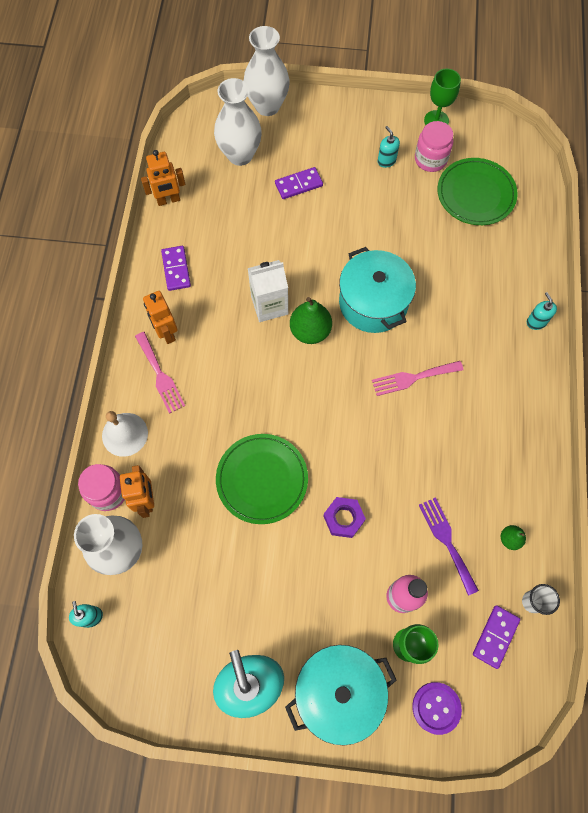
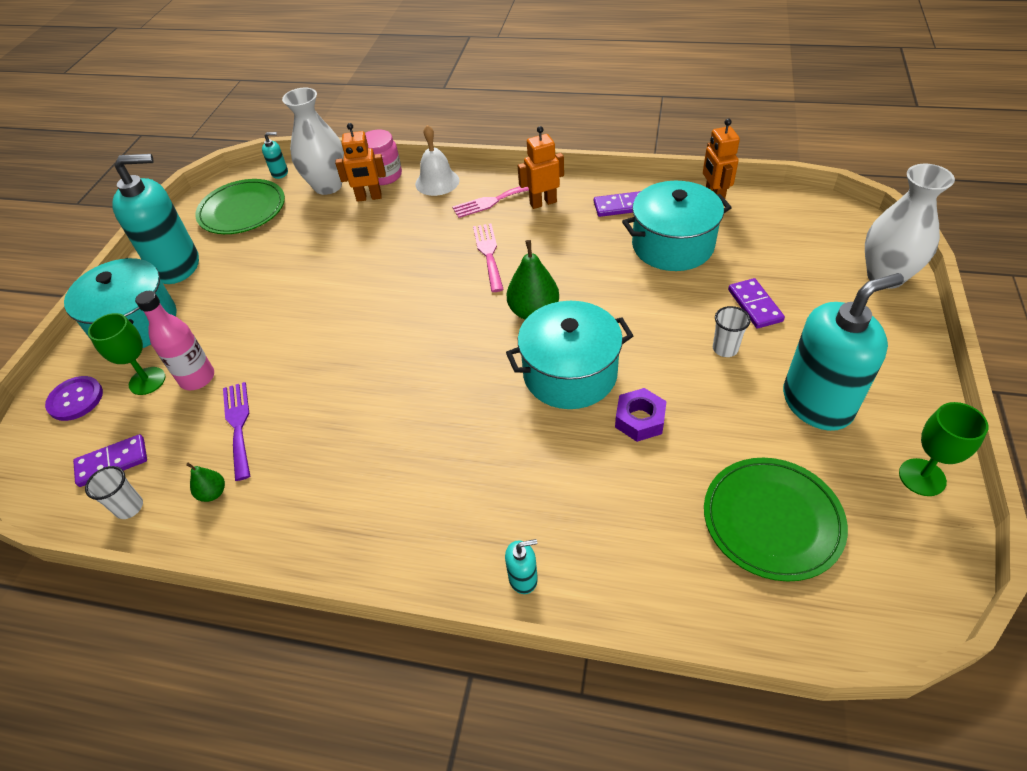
camera: 100 degrees right, 20 degrees down
(230, 232) = (672, 245): none -> turquoise pot
(240, 155) = (793, 252): white vase -> none
(262, 479) = (364, 272): green plate -> green plate (242, 210)
(269, 305) = (571, 277): white carton -> none
(342, 206) = (725, 349): none -> white cup
(343, 518) = (300, 334): purple nut -> purple nut (639, 420)
(386, 161) = (817, 403): turquoise soap dispenser -> turquoise soap dispenser, size x2.47
(413, 378) = (454, 408): pink fork -> pink fork (488, 254)
(430, 159) = (833, 461): pink jar -> none
(447, 541) = (238, 425): purple fork -> purple fork turned 90 degrees counterclockwise
(495, 636) = (112, 462): purple domino -> purple domino turned 60 degrees counterclockwise

